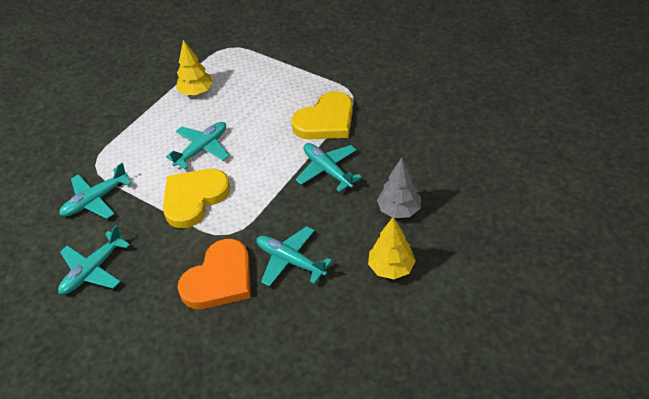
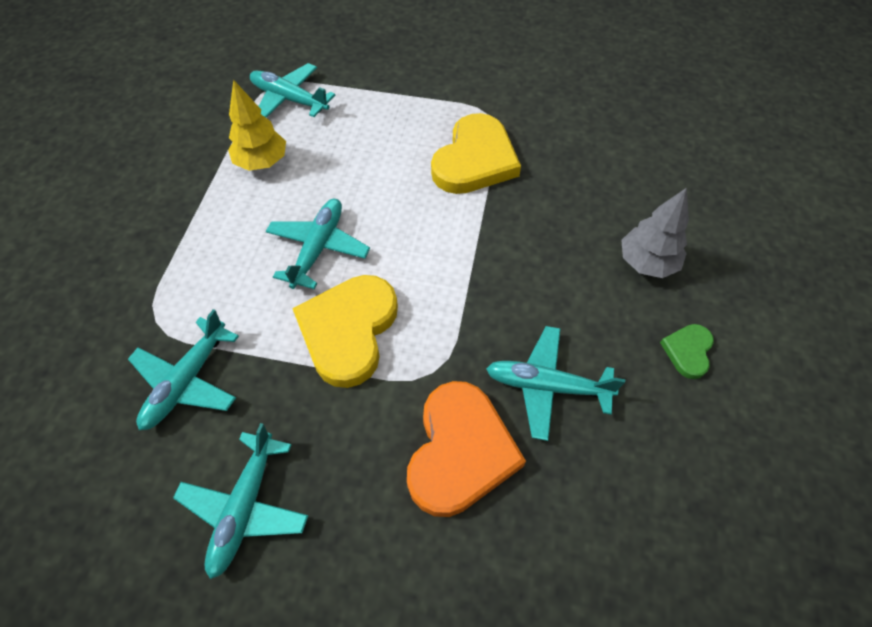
camera: 25 degrees left, 10 degrees up
(327, 170) = (518, 231): turquoise plane -> turquoise plane (289, 99)
(391, 268) = (688, 351): yellow tree -> green heart

